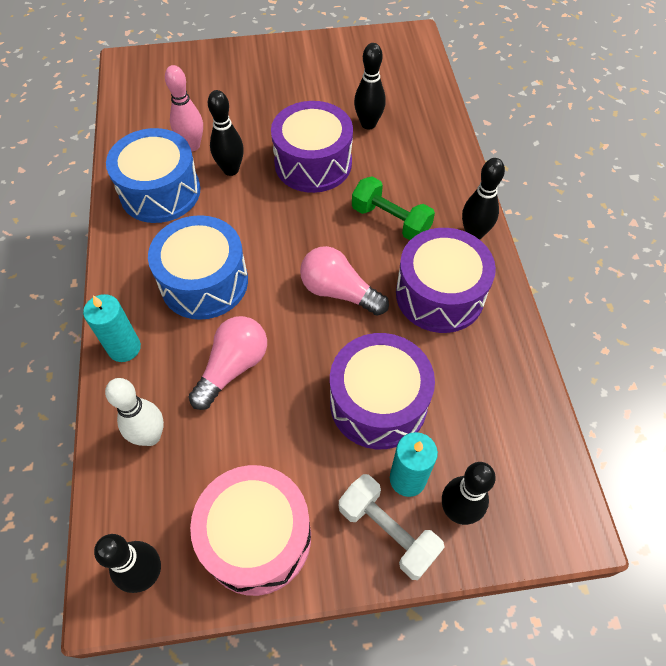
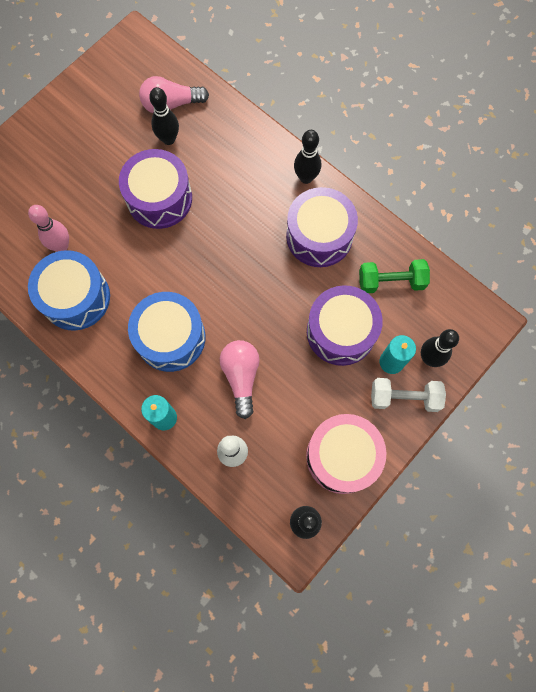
camera: 40 degrees left, 15 degrees up
(231, 170) = (108, 245): black bowling pin -> none
(339, 292) = (259, 280): pink light bulb -> pink light bulb (171, 104)
(390, 221) = (248, 206): green dumbbell -> green dumbbell (391, 282)

